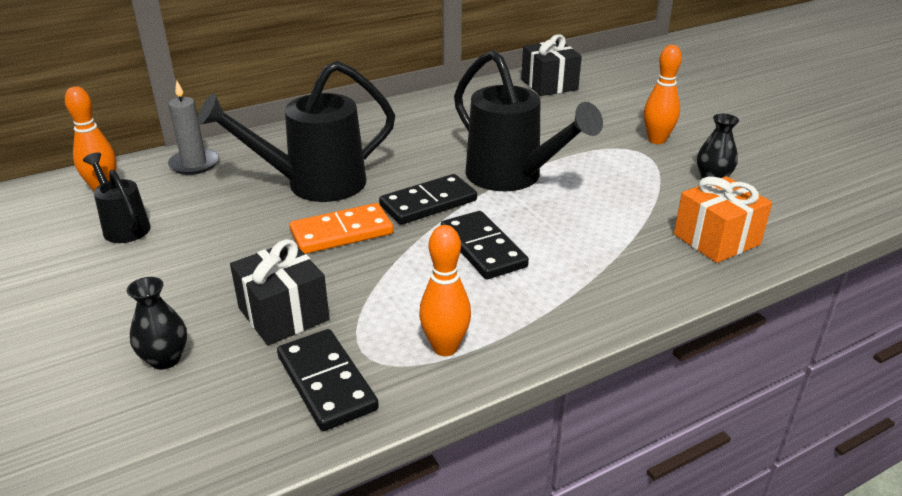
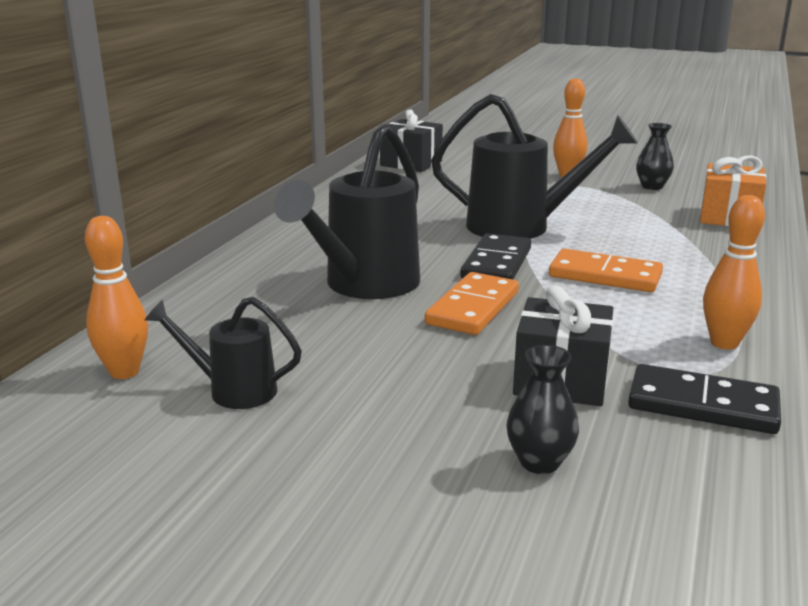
camera: 40 degrees left, 10 degrees down
(194, 164) = (192, 314): grey candle -> none
(482, 248) = (605, 276): black domino -> orange domino

